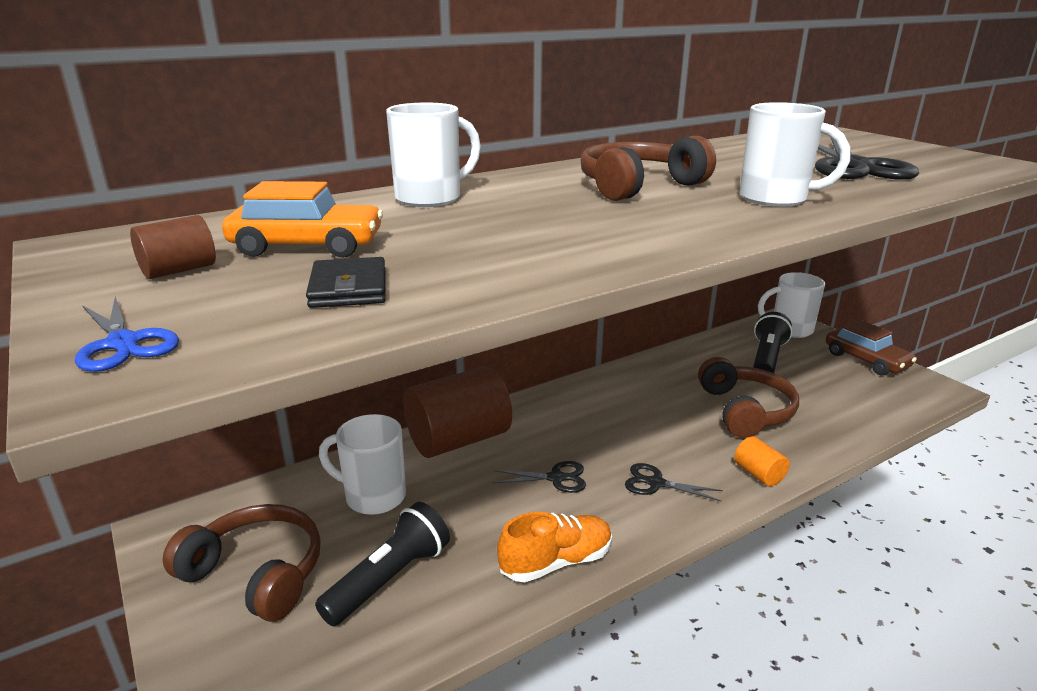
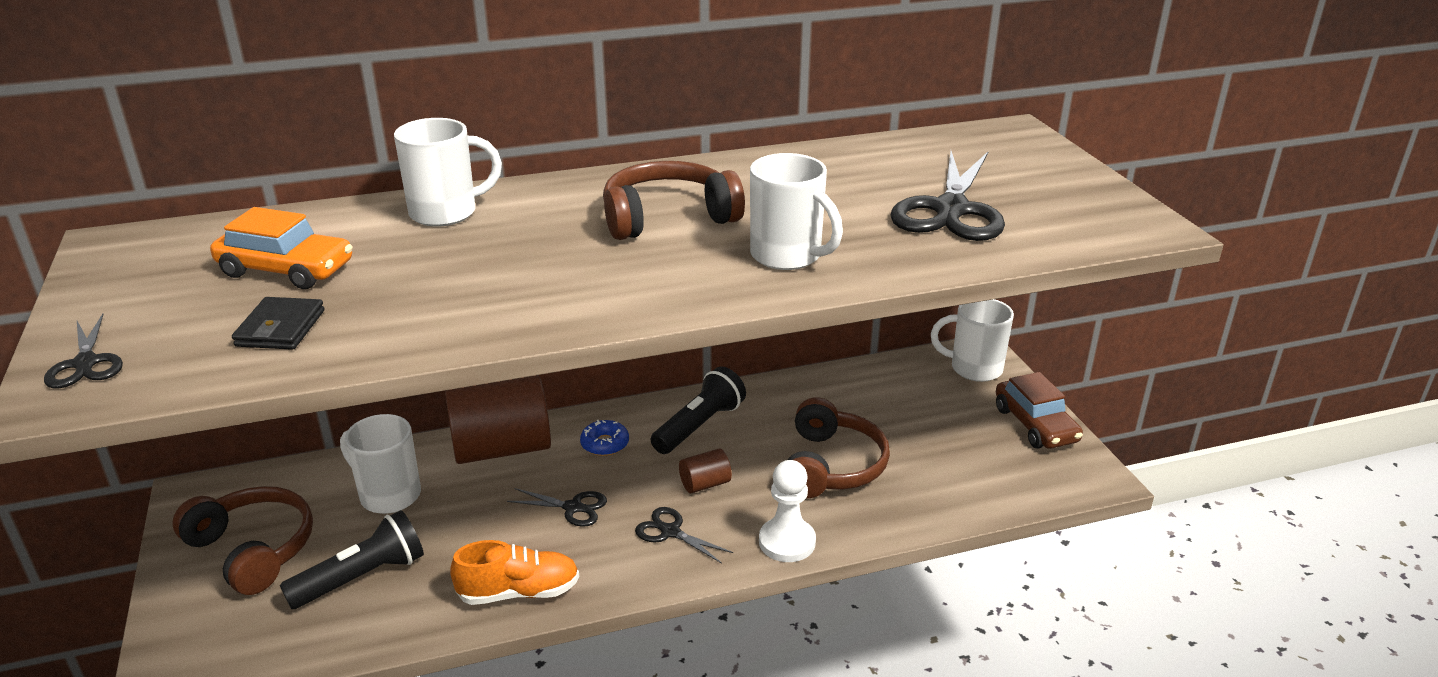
camera: 15 degrees right, 5 degrees up
(124, 343) = (86, 363): blue scissors -> black scissors
(179, 270) = (168, 287): brown cylinder -> brown cylinder (705, 484)
(548, 422) = (605, 444): none -> blue donut
(758, 474) = (787, 542): orange cylinder -> white pawn
(767, 359) = (912, 404): black flashlight -> black flashlight (699, 426)

